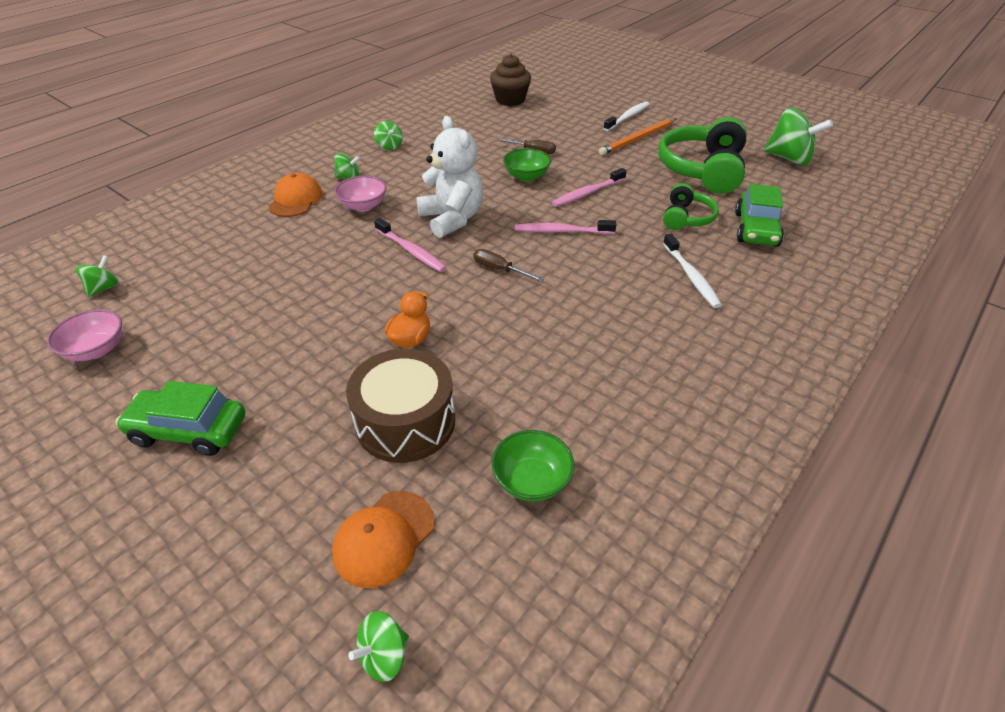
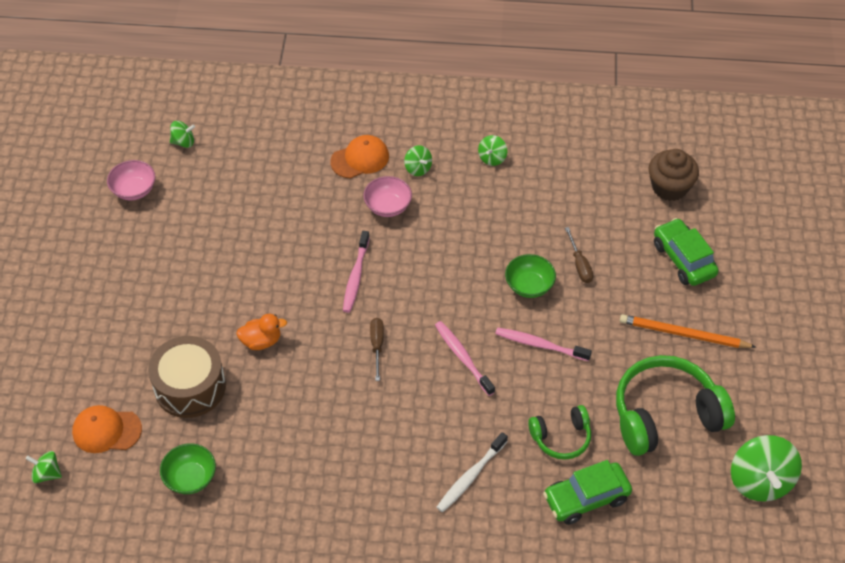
camera: 55 degrees right, 10 degrees up
(189, 430) = (112, 288): green car -> green car (683, 259)
(452, 219) = (418, 274): white teddy bear -> none
(627, 117) = (726, 303): white toothbrush -> none

